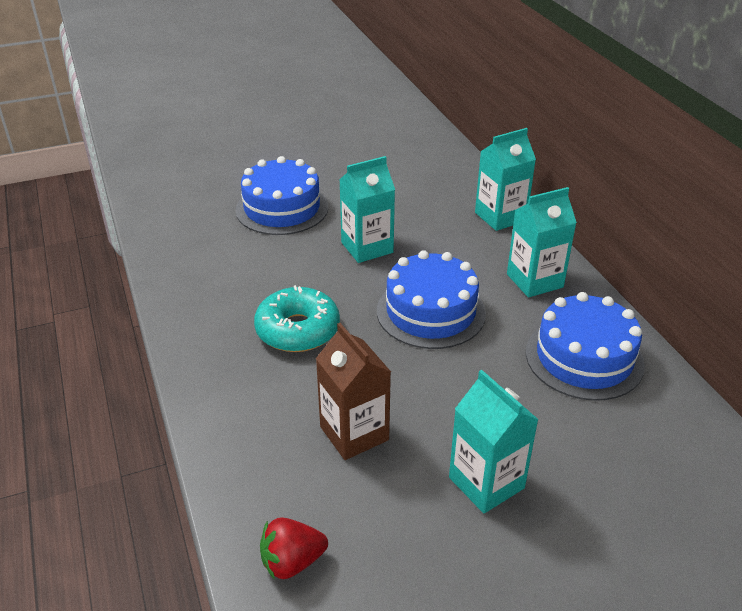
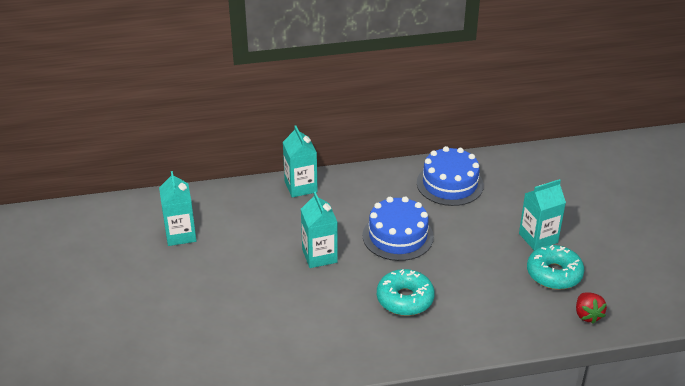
camera: 80 degrees left, 0 degrees up
(282, 208) = (252, 297): blue cake -> none
(354, 433) = (500, 282): brown carton -> none
(393, 508) = (554, 274): none -> turquoise donut
(534, 281) = (376, 187): turquoise carton -> turquoise carton (180, 234)

